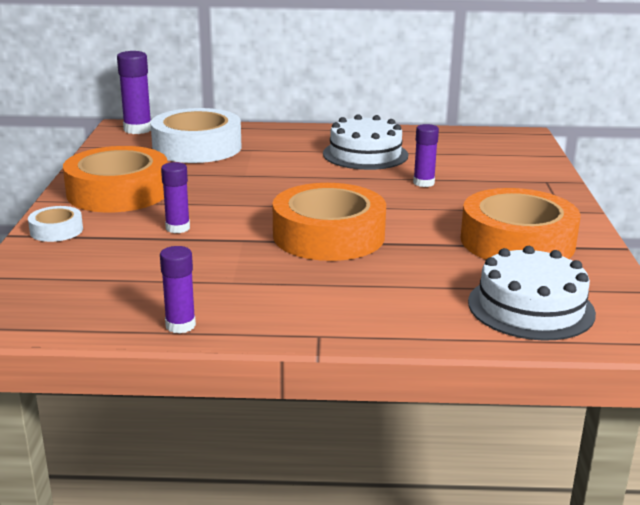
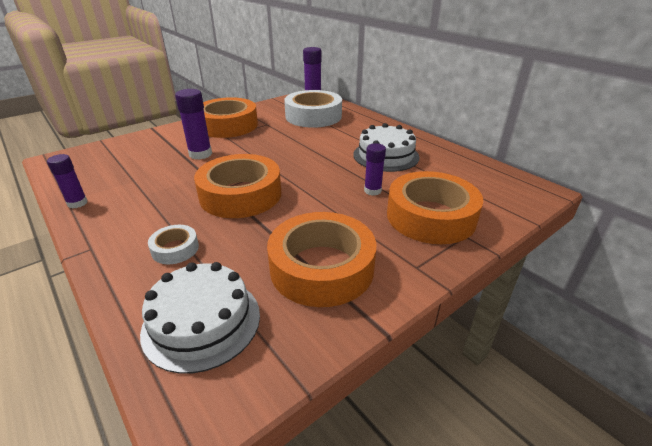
camera: 50 degrees right, 10 degrees up
(56, 230) = (166, 133): white tape -> white tape (175, 249)
(177, 228) = (200, 154): purple glue stick -> purple glue stick, size x1.52
(502, 180) = (430, 216): none -> orange tape

